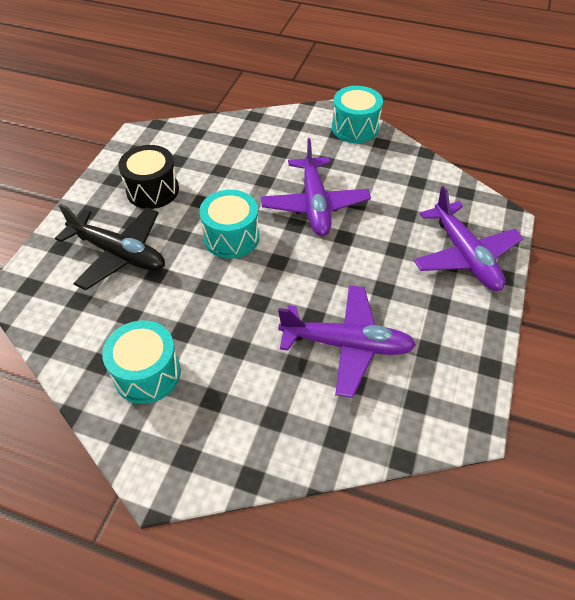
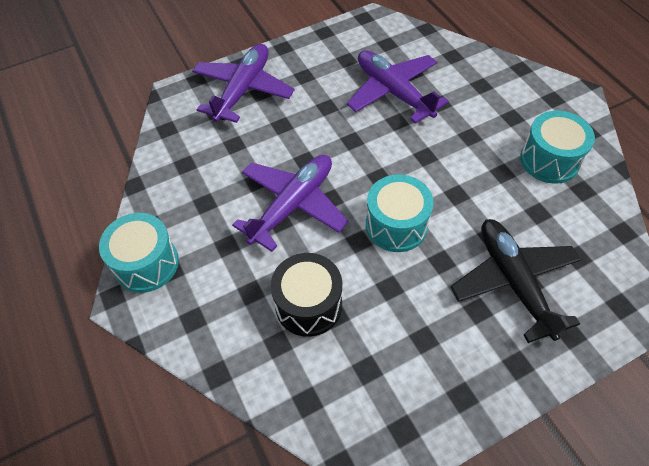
camera: 135 degrees left, 5 degrees up
(152, 190) = (428, 341): black drum -> black drum (308, 305)

